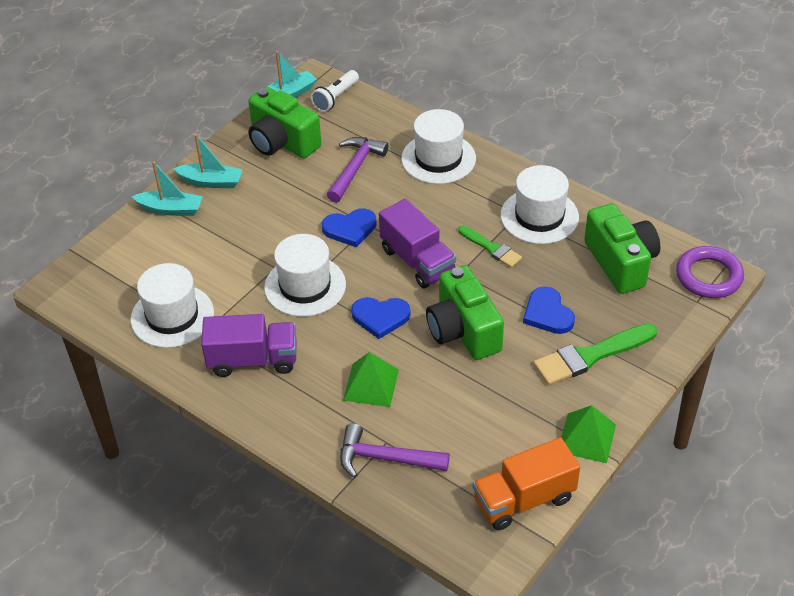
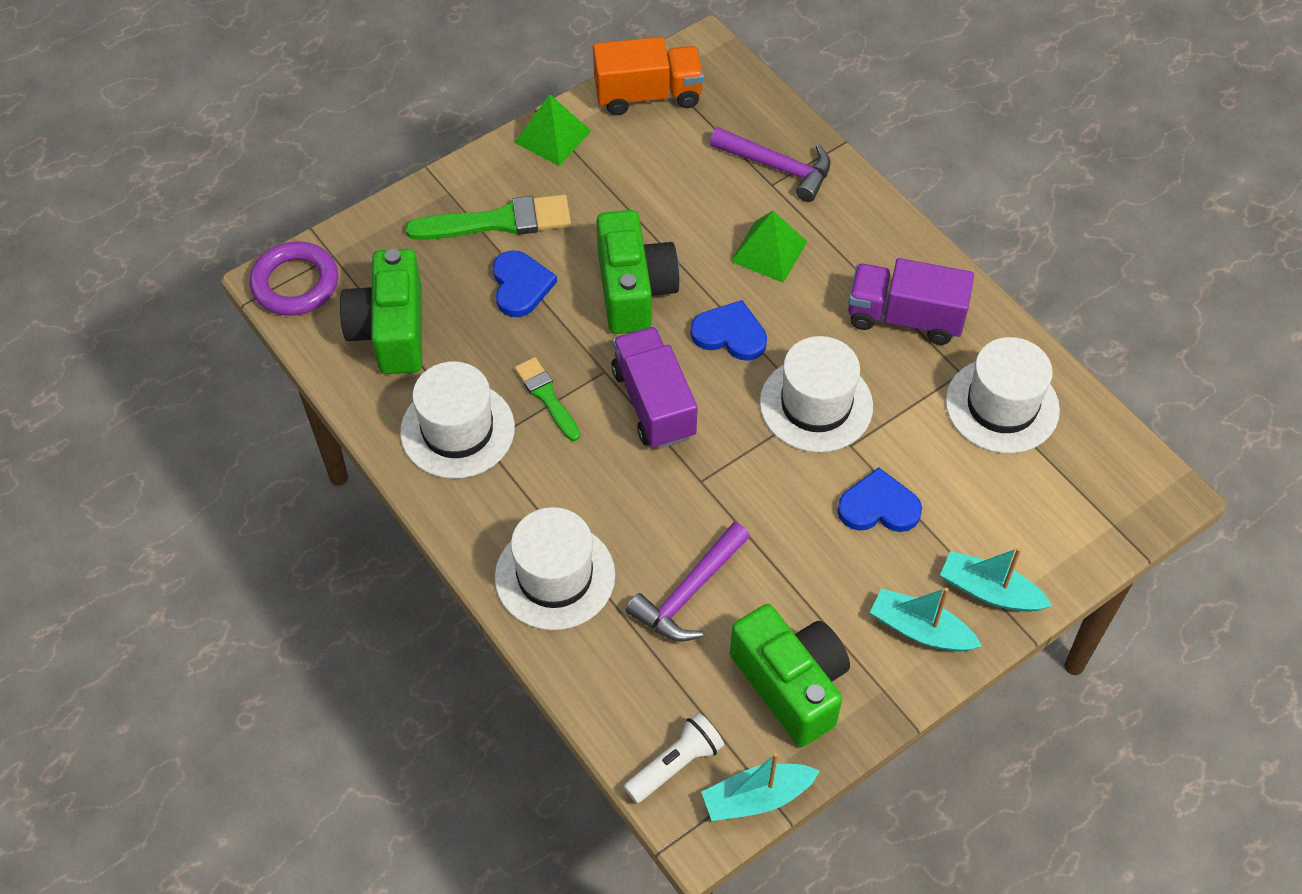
camera: 165 degrees left, 10 degrees up
(350, 229) = (729, 481): blue heart -> blue heart (878, 506)

